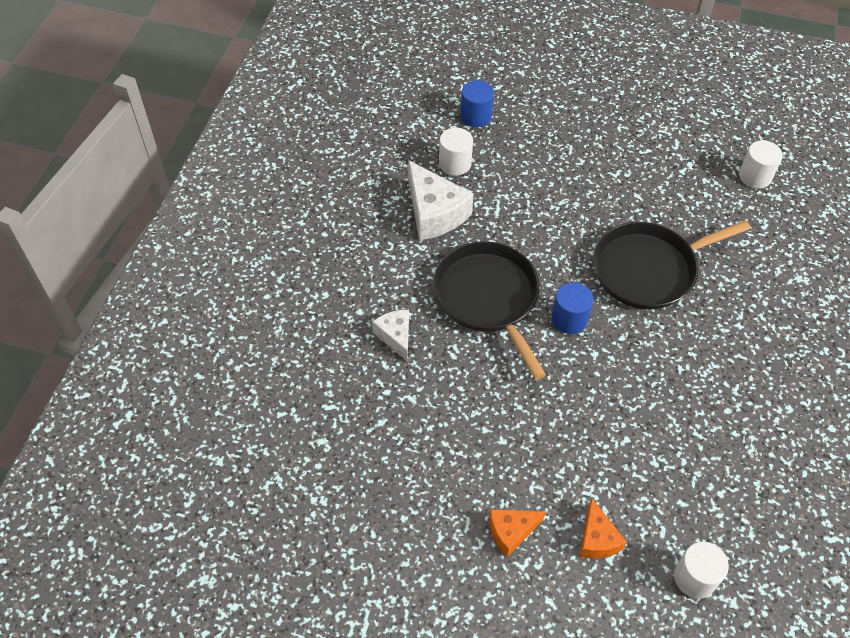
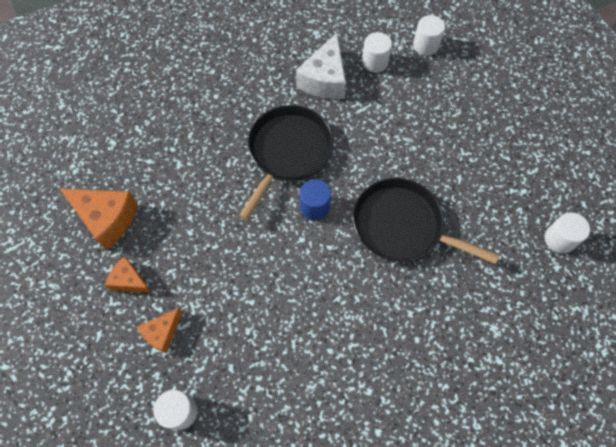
camera: 50 degrees right, 10 degrees up
(395, 336) = (214, 125): white cheese -> none
(416, 507) = (107, 219): none -> orange cheese
(475, 116) = (425, 45): blue cylinder -> white cylinder

